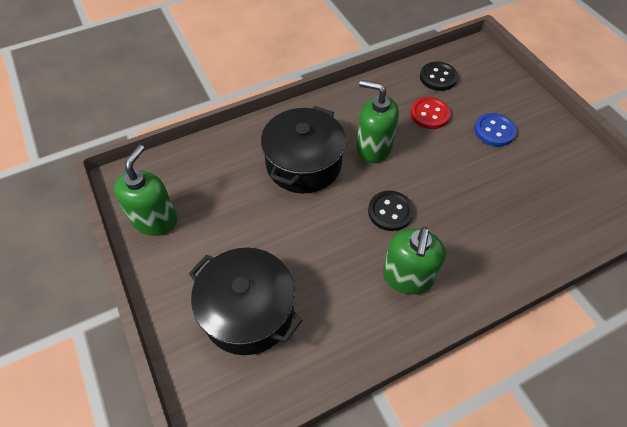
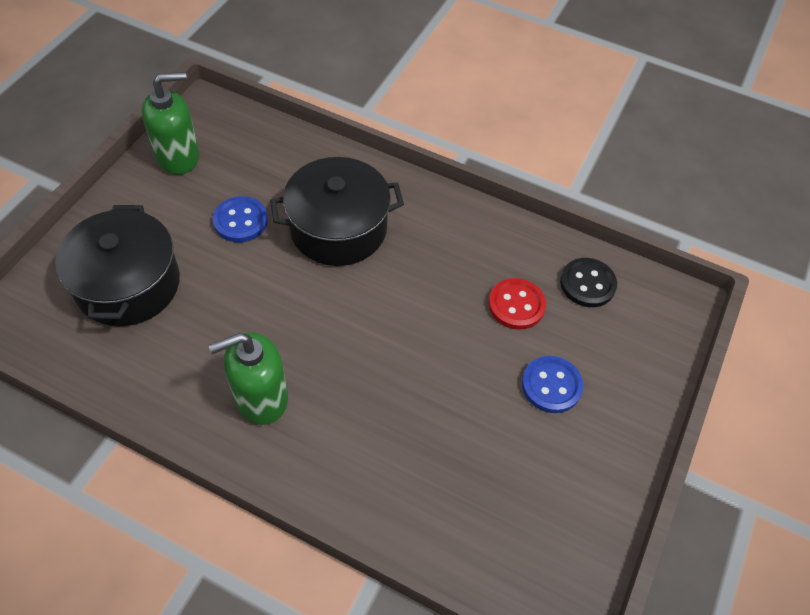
camera: 50 degrees right, 0 degrees up
(250, 213) = (240, 221): none -> blue button
(373, 148) = (414, 277): green soap dispenser -> none
(390, 212) = (336, 338): black button -> none

